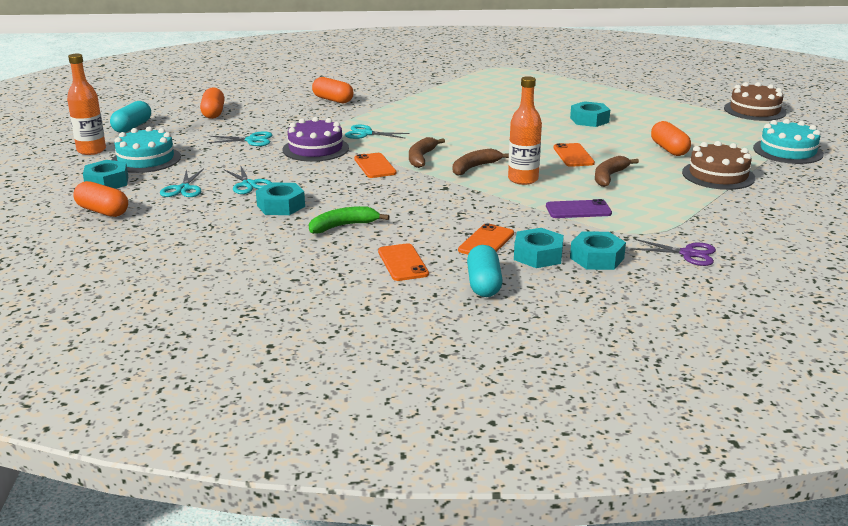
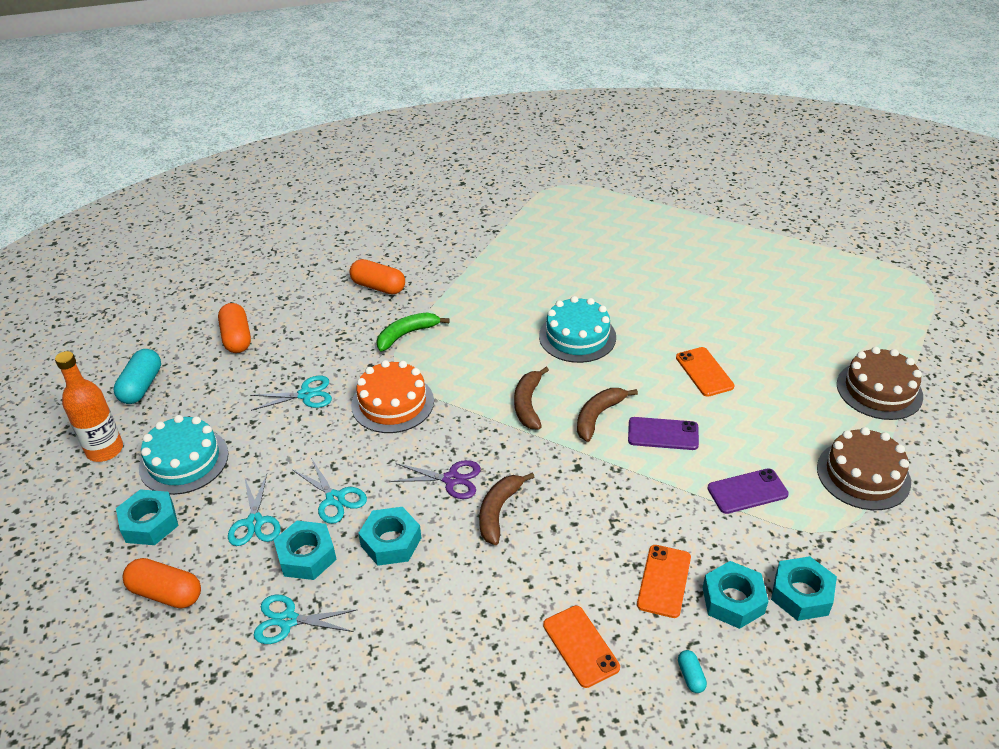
camera: 10 degrees left, 15 degrees up
(315, 149) = (392, 403): purple cake -> orange cake
(343, 226) = (482, 575): green banana -> green banana (406, 334)
(366, 133) = (444, 358): turquoise scissors -> turquoise scissors (288, 620)
(375, 166) = (478, 431): orange phone -> none
(484, 284) = (691, 676): turquoise capsule -> turquoise capsule, size x0.50
(523, 179) = (663, 434): orange bottle -> purple phone
(589, 120) = (698, 290): turquoise nut -> turquoise nut (306, 556)
(609, 177) = (759, 412): brown banana -> brown banana (498, 511)
(669, 149) = (807, 342): orange capsule -> none
(688, 254) = (899, 566): purple scissors -> purple scissors (451, 479)
(754, 110) = (875, 244): brown cake -> brown cake (863, 475)
(787, 151) = (938, 326): turquoise cake -> turquoise cake (577, 336)

